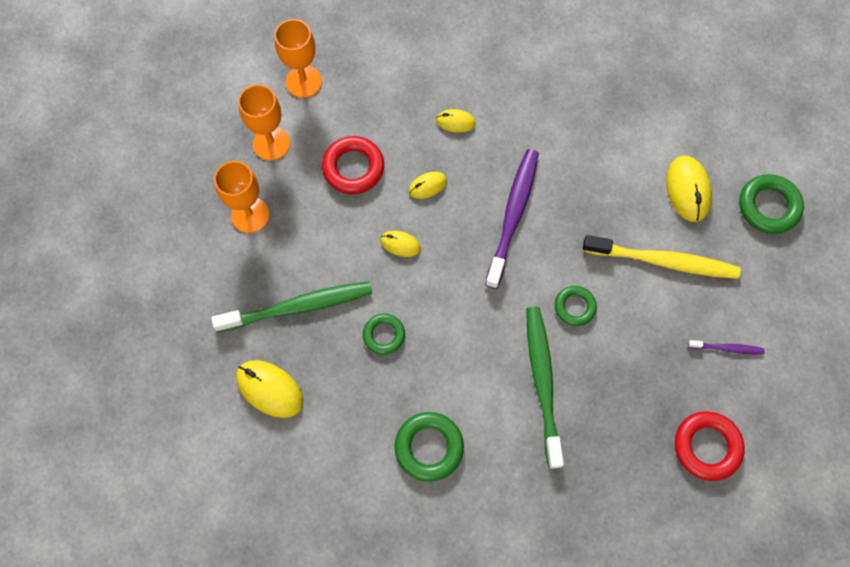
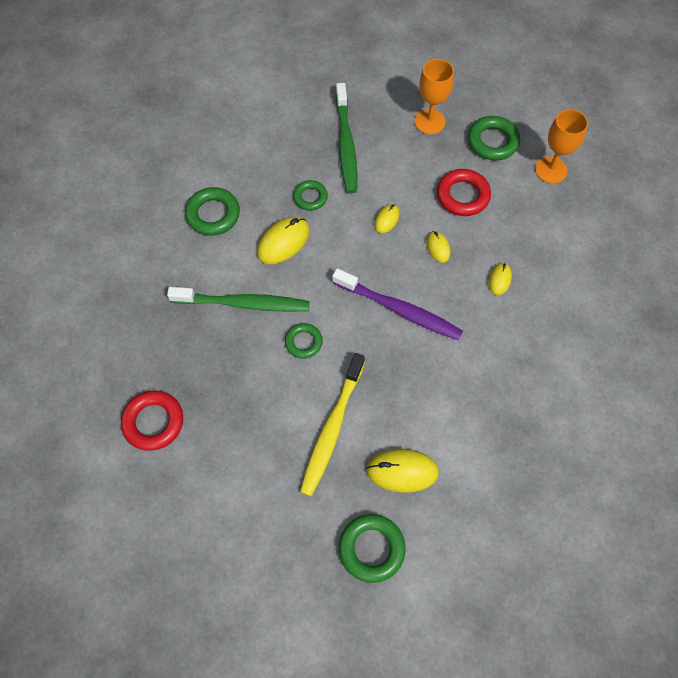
camera: 100 degrees right, 5 degrees down
(270, 389) = (285, 120): yellow mouse -> yellow mouse (283, 242)
(271, 143) = (492, 141): orange goblet -> green ring
(727, 348) = (236, 464): purple toothbrush -> none

